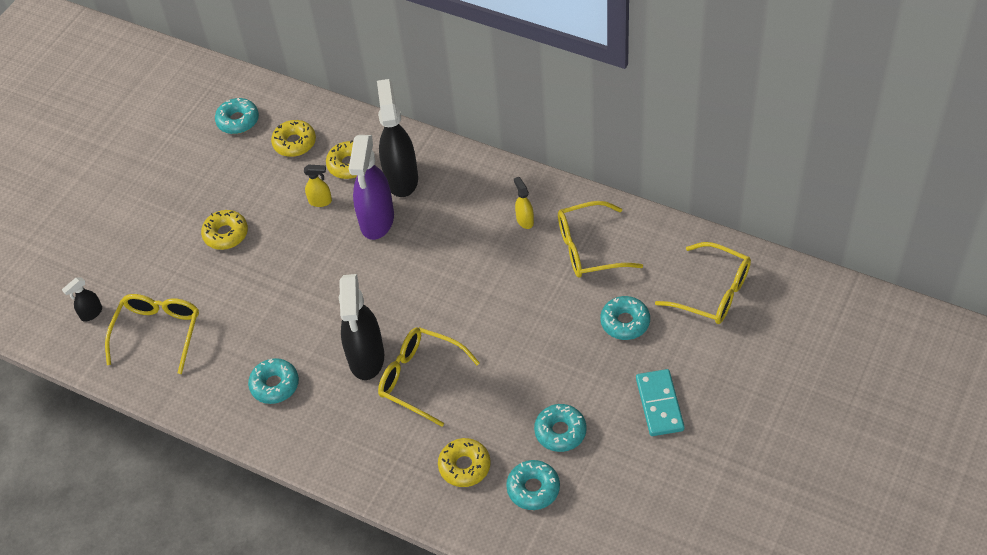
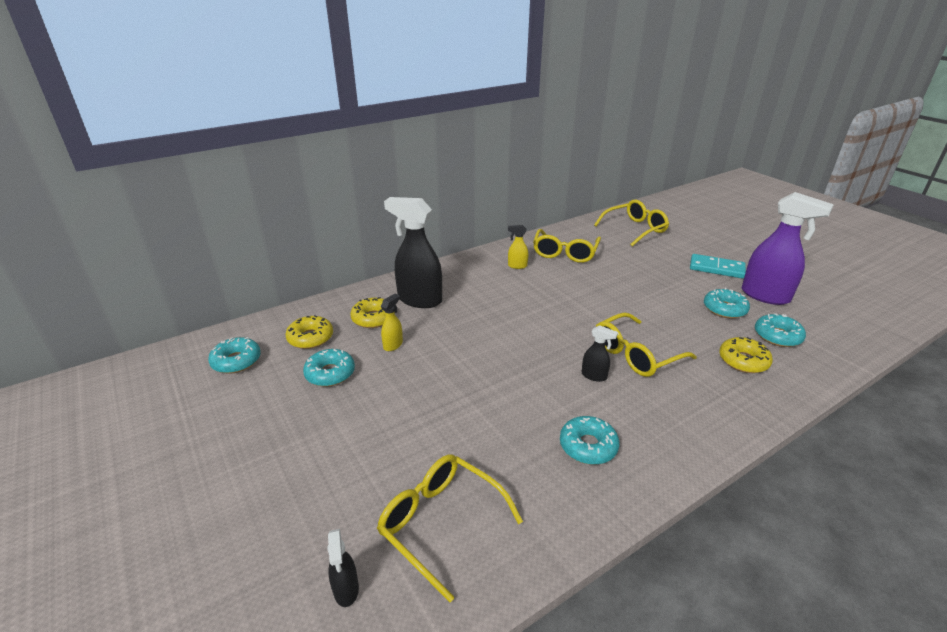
camera: 65 degrees left, 20 degrees down
(226, 234) = (361, 416): yellow donut -> none
(366, 358) = (594, 376): black spray bottle -> black spray bottle, size x0.46
(377, 221) = (448, 324): purple spray bottle -> purple spray bottle (765, 296)
(625, 322) = (638, 259): turquoise donut -> turquoise donut (330, 373)

